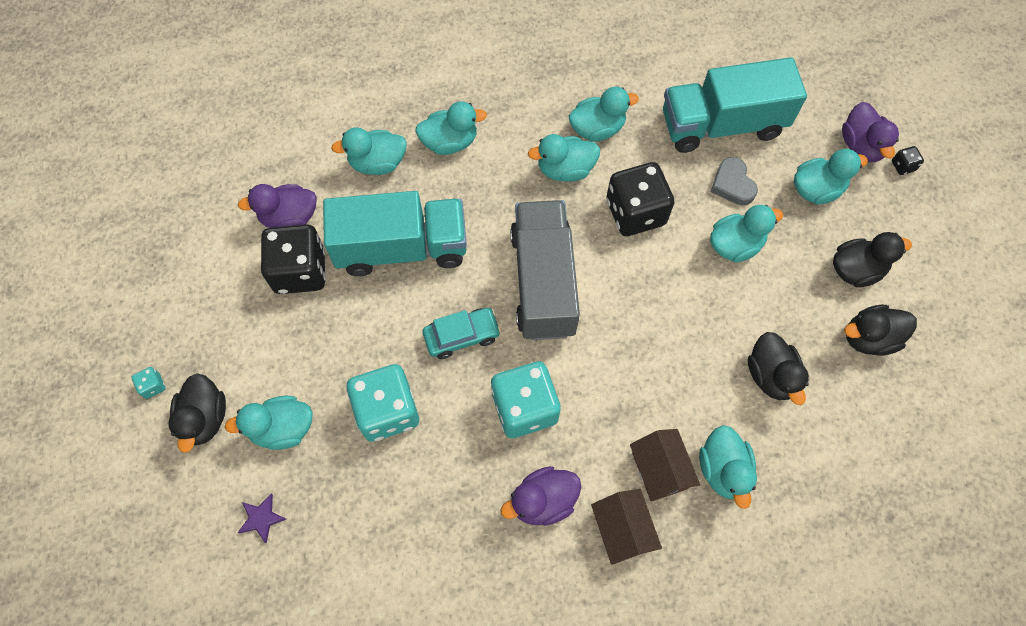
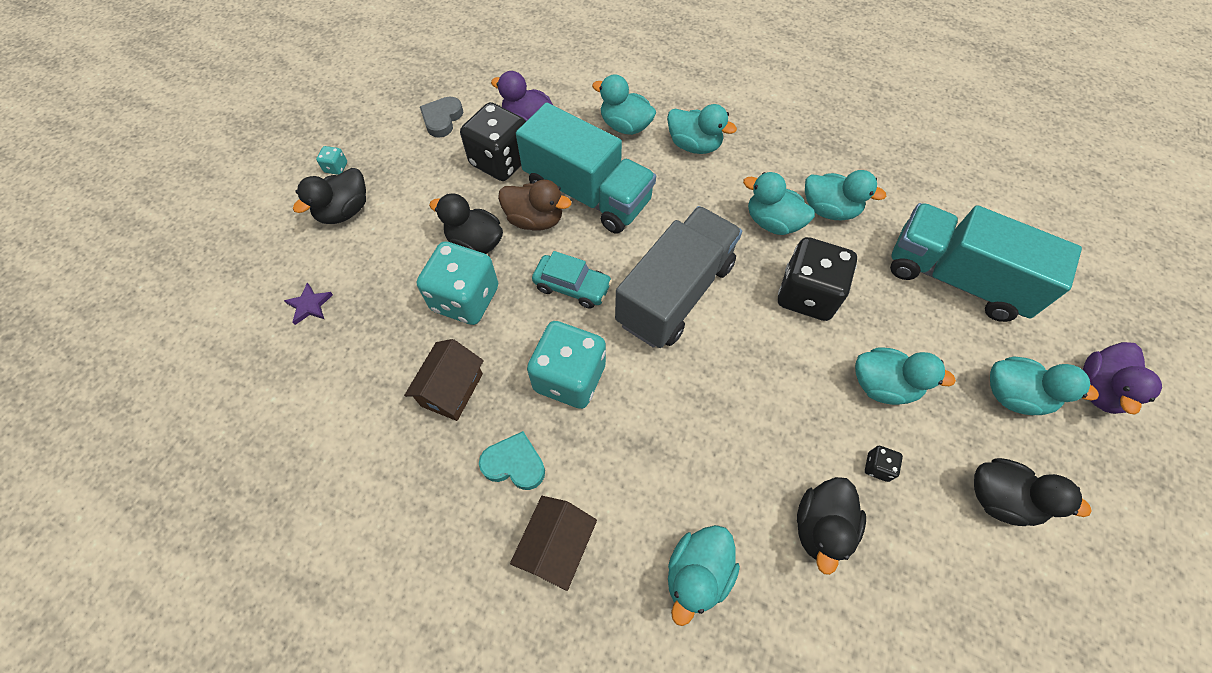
camera: 40 degrees right, 5 degrees down
(283, 428) = (384, 256): turquoise duck -> none
(380, 302) = (535, 220): none -> brown duck
(543, 501) = (514, 464): purple duck -> turquoise heart
(659, 470) = (637, 523): brown house -> brown house (452, 390)
(732, 184) = (924, 333): grey heart -> grey heart (442, 119)
(869, 338) = (962, 575): black duck -> black duck (475, 243)
(903, 166) = (1137, 439): black dice -> black dice (877, 467)

